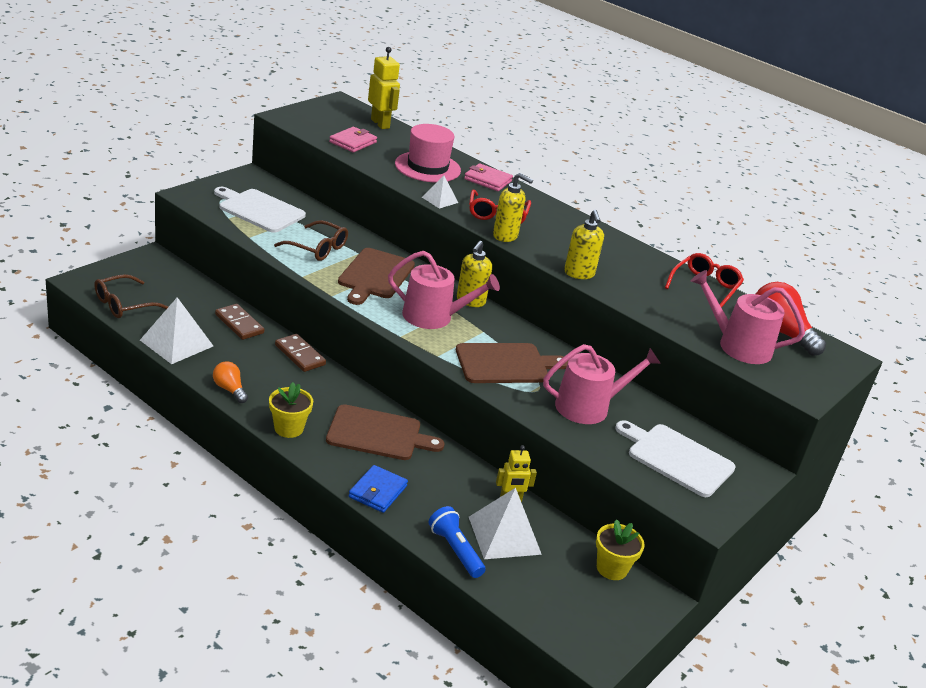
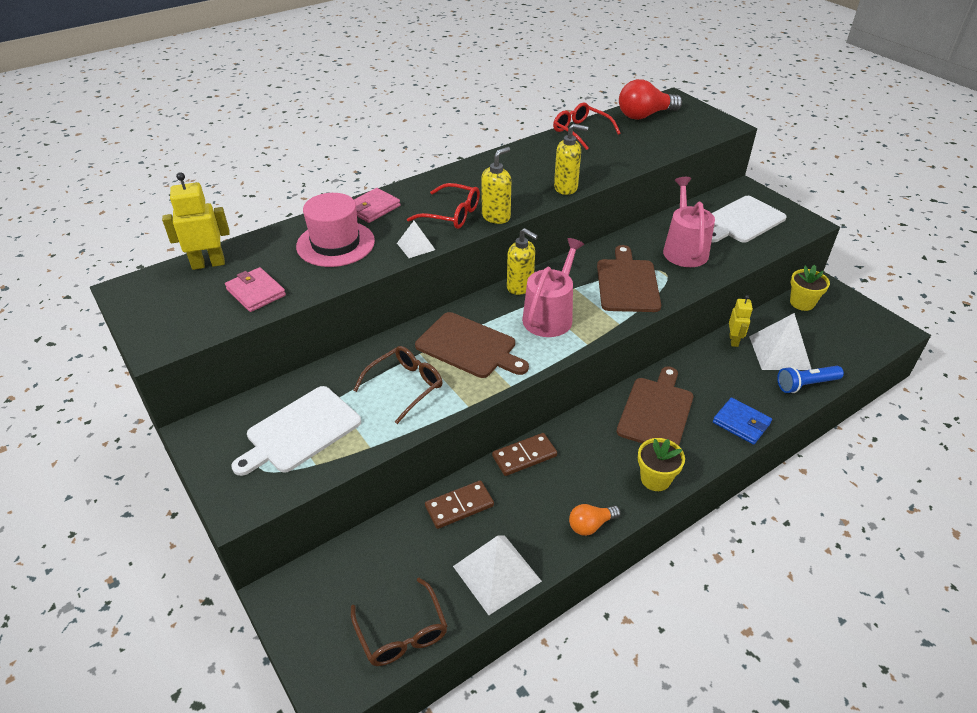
camera: 70 degrees left, 10 degrees up
(738, 345) = (669, 137): pink watering can -> none

